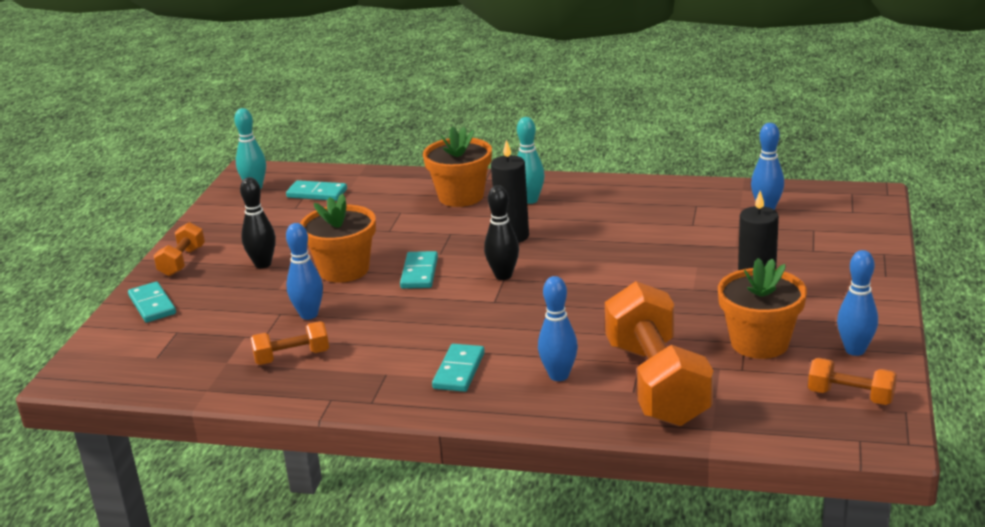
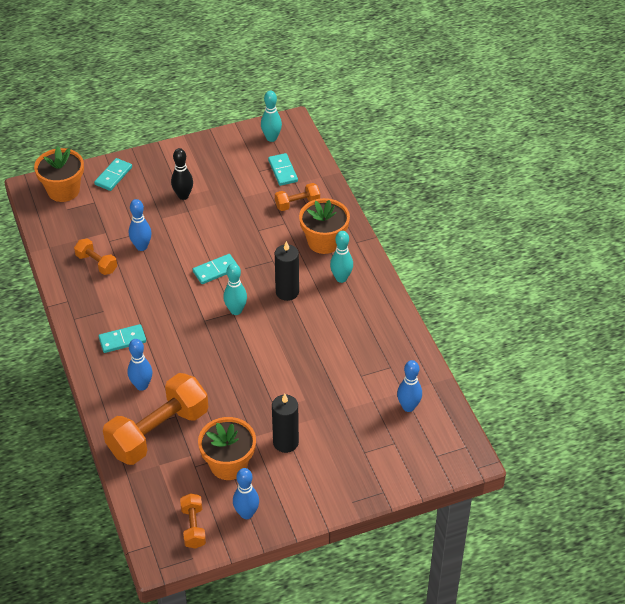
camera: 55 degrees right, 20 degrees up
(182, 262) = (165, 160): orange dumbbell -> orange dumbbell (297, 204)
(344, 270) = (198, 235): orange flower pot -> orange flower pot (63, 190)
(503, 275) = (236, 310): black bowling pin -> turquoise bowling pin

